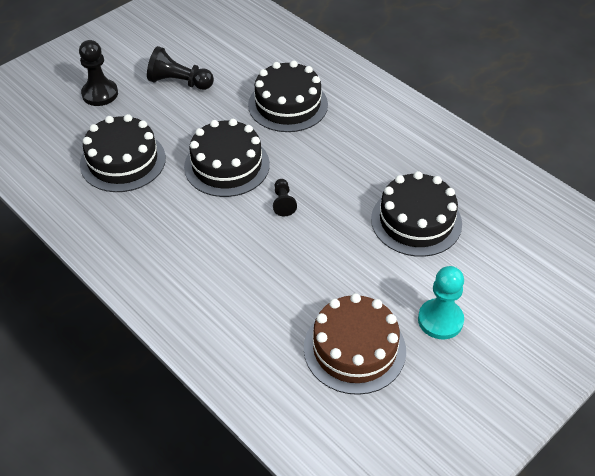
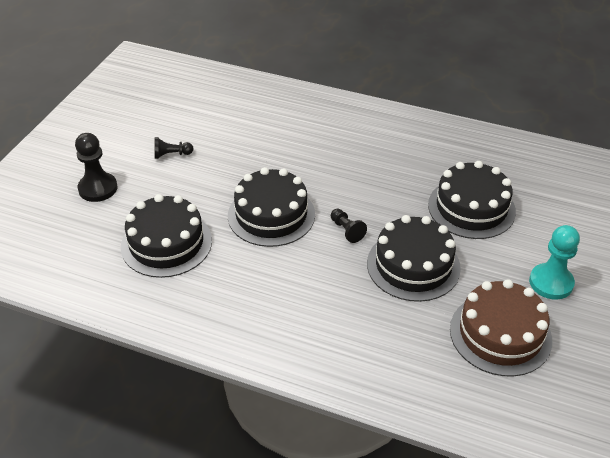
camera: 25 degrees left, 5 degrees down
(179, 82) = (171, 155): black pawn -> black pawn, size x0.59
(288, 105) = (289, 145): black cake -> black cake (413, 265)

